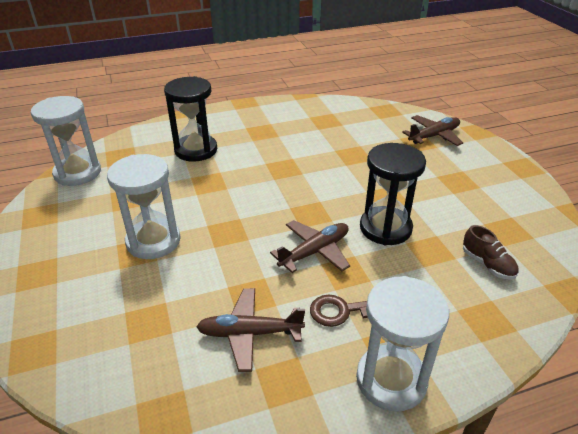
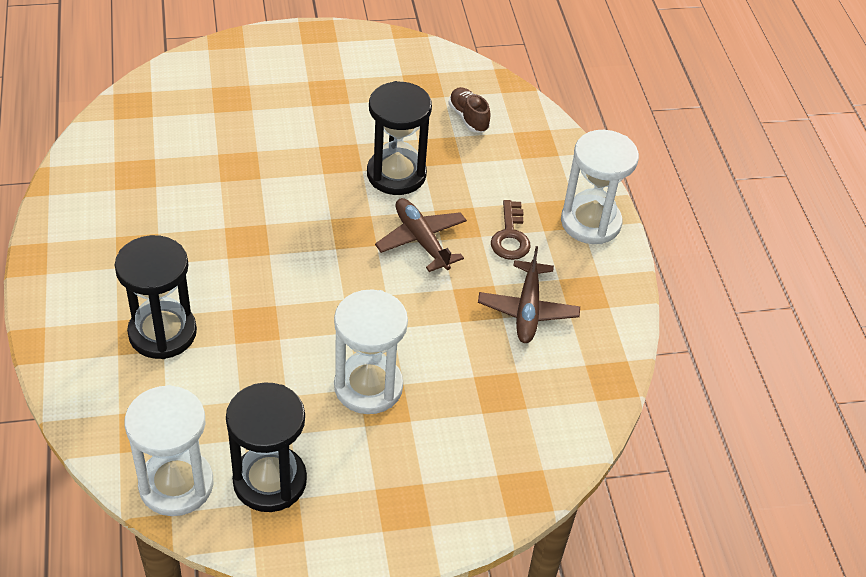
camera: 85 degrees left, 10 degrees up
(73, 207) = (270, 481): none -> black hourglass
(434, 136) = (222, 79): brown plane -> none
(487, 264) = (468, 117): brown shoe -> brown shoe turned 90 degrees counterclockwise

